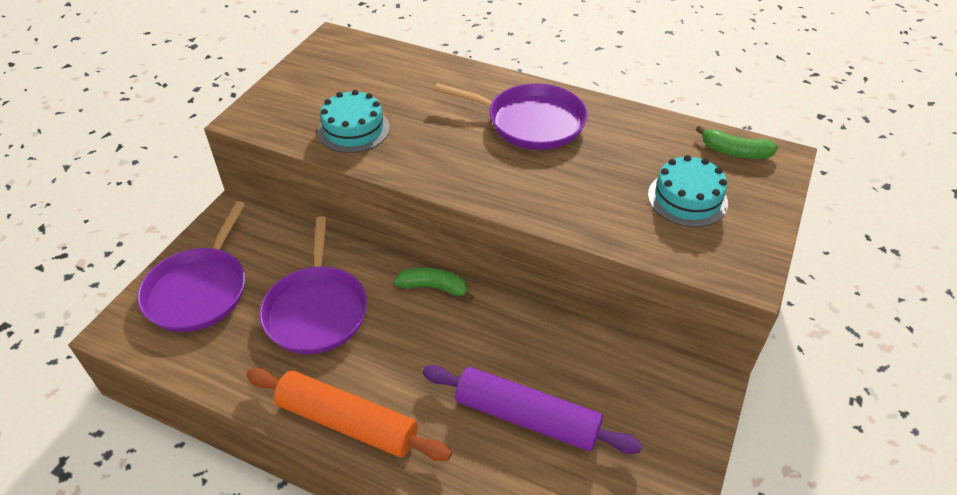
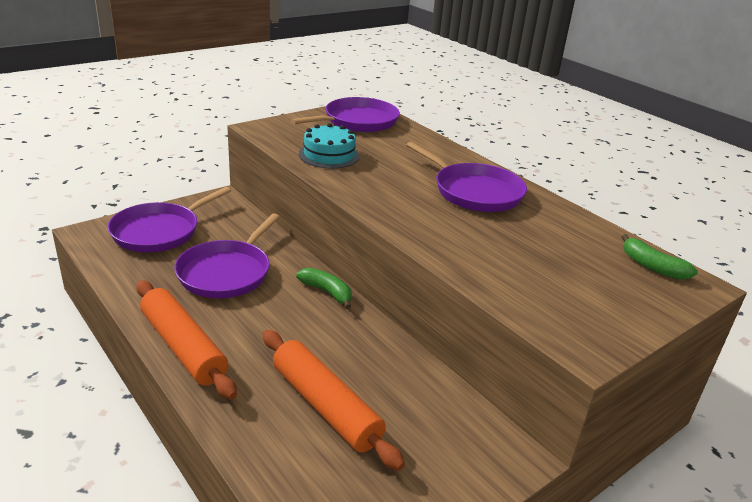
camera: 25 degrees right, 15 degrees down
(343, 65) = (357, 121): none -> purple pan
(527, 417) = (325, 406): purple rolling pin -> orange rolling pin
(687, 199) = (574, 280): turquoise cake -> none

